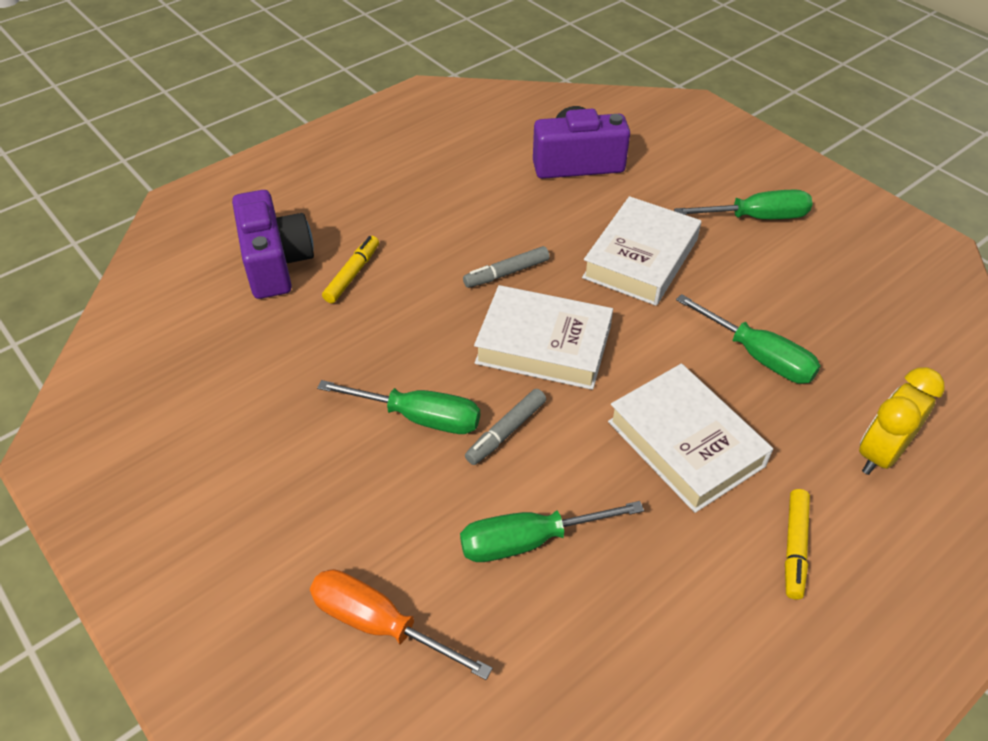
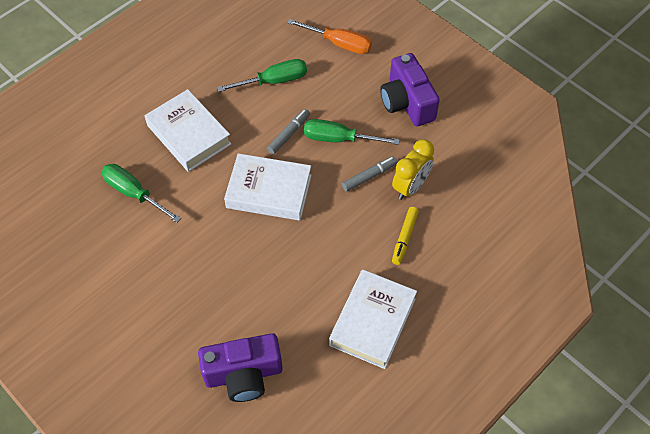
camera: 175 degrees right, 10 degrees up
(276, 263) = (462, 244): purple camera -> purple camera (407, 102)
(506, 273) = (296, 247): grey marker -> grey marker (369, 176)
(640, 258) = (199, 268): white book -> white book (372, 322)
(756, 218) = (104, 318): green screwdriver -> none
(794, 547) = (143, 87): yellow marker -> none
(880, 454) = (82, 136): yellow clock -> yellow clock (410, 187)

